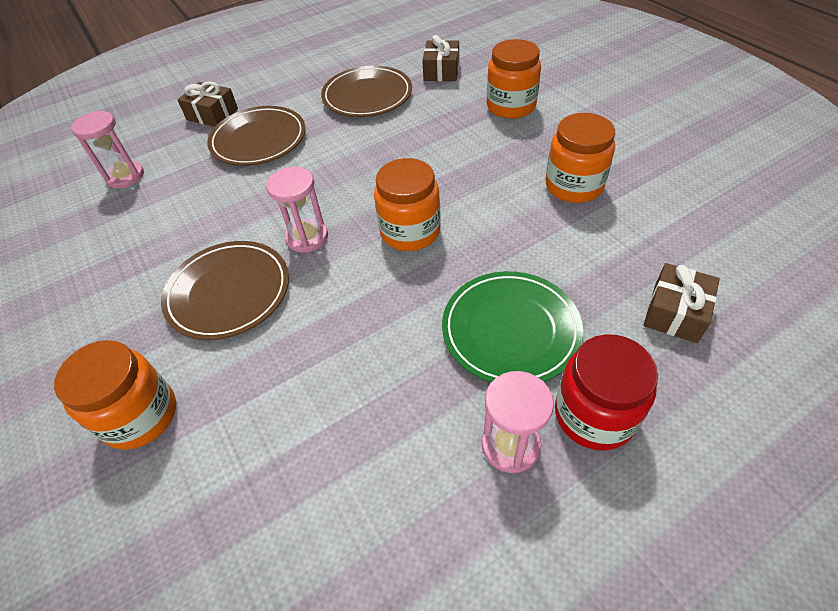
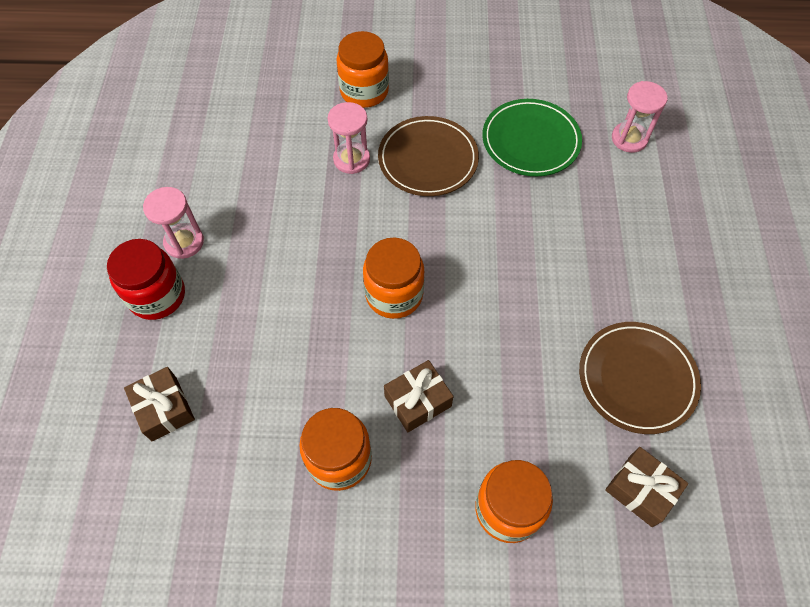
camera: 120 degrees right, 10 degrees up
(212, 114) = (696, 228): brown gift -> brown gift (417, 401)
(258, 140) = (618, 248): brown plate -> none
(307, 237) = (447, 225): pink hourglass -> pink hourglass (351, 159)
(510, 330) = (250, 296): green plate -> green plate (530, 141)

